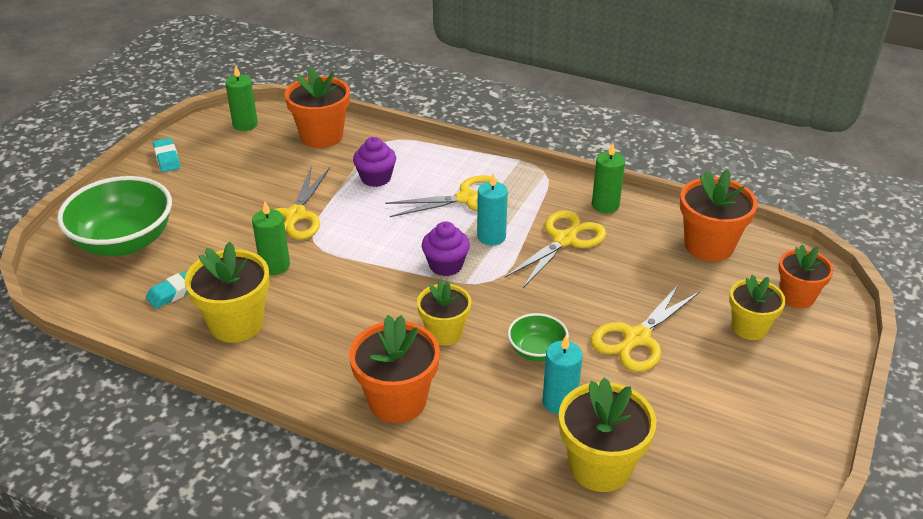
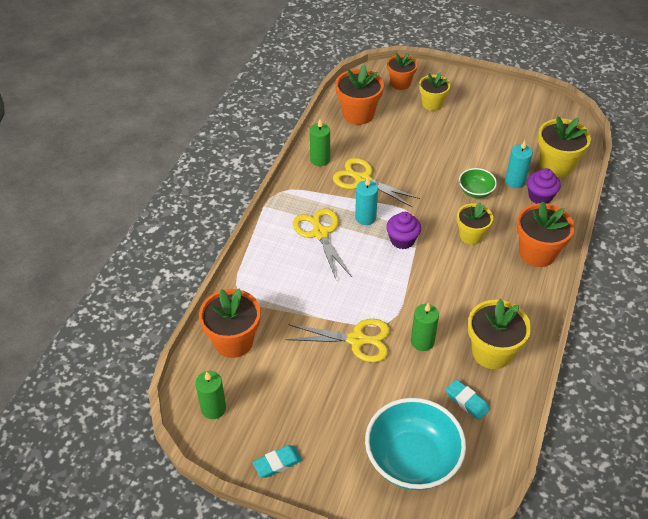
camera: 95 degrees left, 10 degrees up
(124, 242) = (412, 459): green bowl -> turquoise bowl
(376, 178) = (297, 293): purple cupcake -> purple cupcake (540, 196)
(636, 338) = (453, 149): yellow scissors -> none

